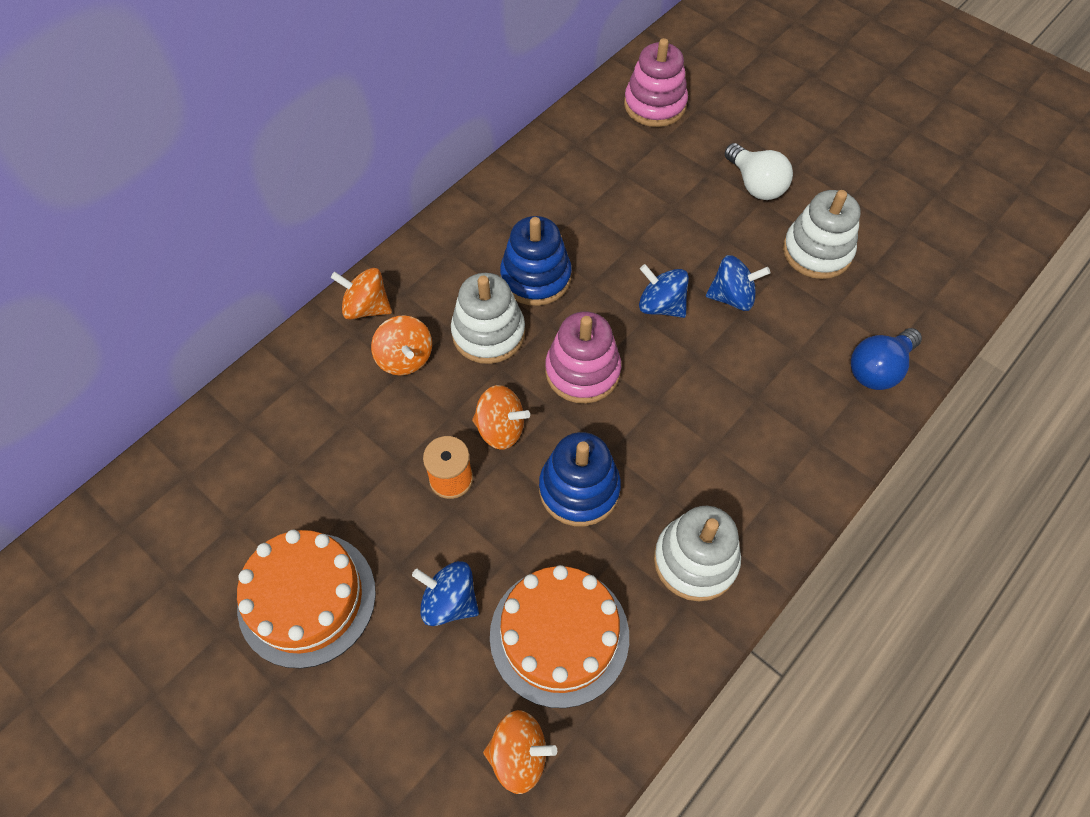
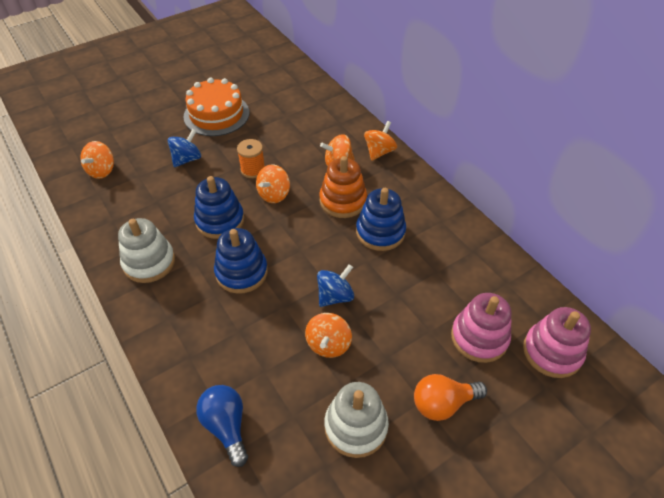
camera: 105 degrees right, 10 degrees down
(488, 333) = (343, 201): white stacking toy -> orange stacking toy
(559, 635) = (145, 195): orange cake -> none
(582, 371) = (298, 240): pink stacking toy -> pink stacking toy (479, 337)
(665, 425) = (241, 272): none -> blue stacking toy
(732, 297) = (328, 344): blue spinning top -> orange spinning top
(755, 184) = (443, 403): white light bulb -> orange light bulb

